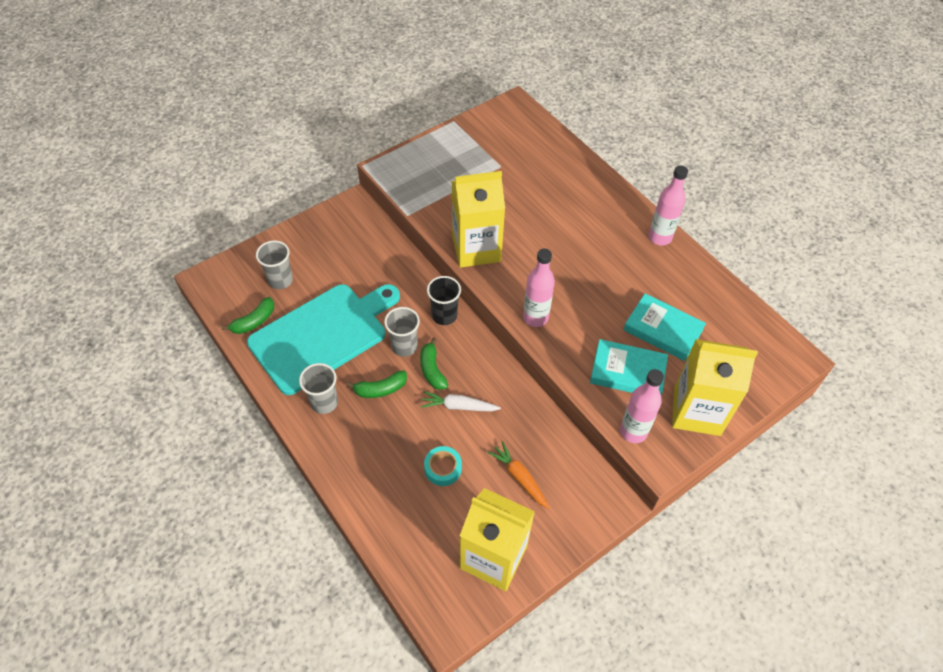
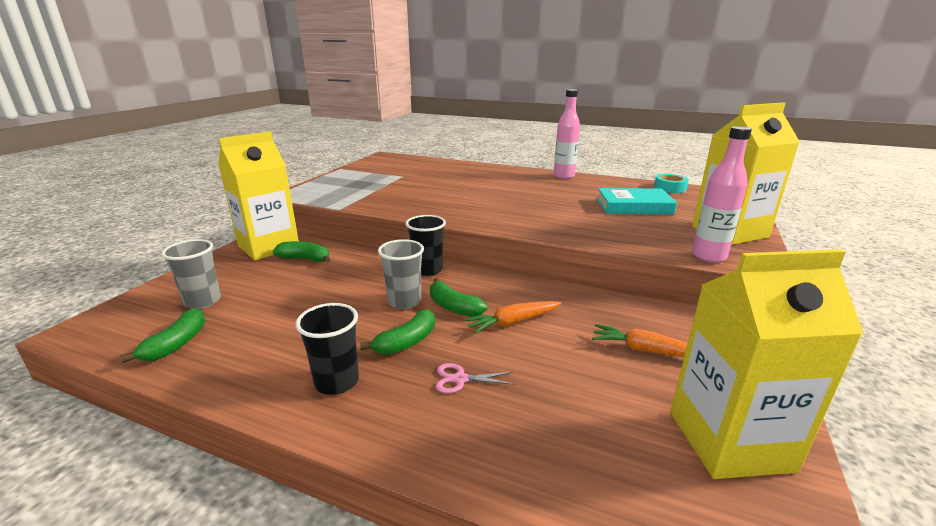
camera: 30 degrees left, 30 degrees down
(323, 335) = (291, 324): turquoise cutting board -> none
(324, 402) = (337, 382): grey cup -> black cup
(365, 255) = (305, 259): none -> green banana
(390, 437) = (460, 379): none -> pink scissors
(443, 468) = (557, 380): turquoise tape -> turquoise tape (670, 188)
(459, 406) = (513, 322): white carrot -> orange carrot
(476, 248) = (426, 209): yellow carton -> yellow carton (268, 247)
(535, 317) = (527, 226): pink bottle -> none
(627, 372) = (645, 230): turquoise book -> none

